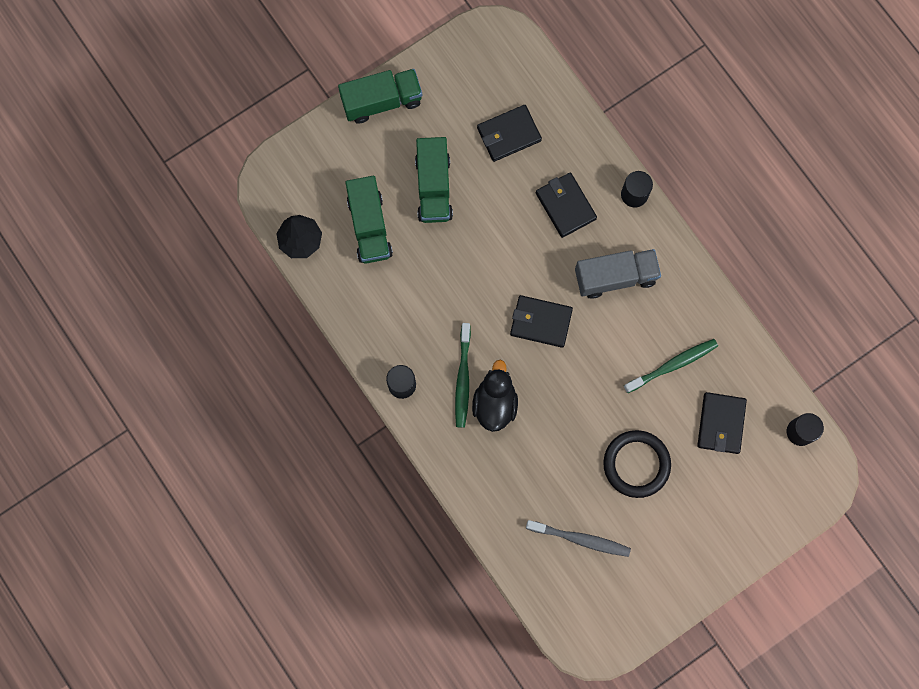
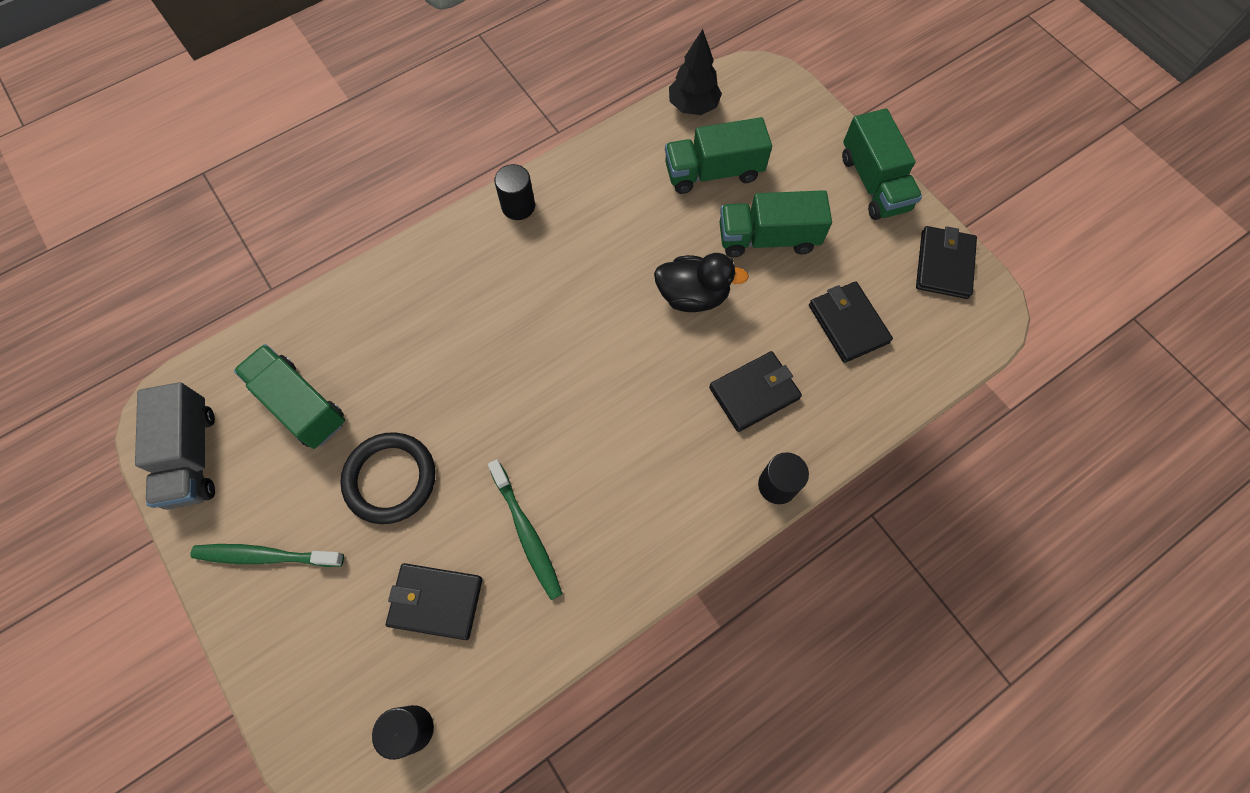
camera: 90 degrees right, 10 degrees down
(463, 378) = (522, 270): green toothbrush -> green toothbrush (266, 556)
(495, 403) = (488, 305): black duck -> black duck (692, 295)
(541, 322) = (592, 360): black wallet -> black wallet (944, 265)
(580, 539) = (301, 405): grey toothbrush -> green truck
(615, 277) = (655, 456): grey truck -> grey truck (191, 456)

